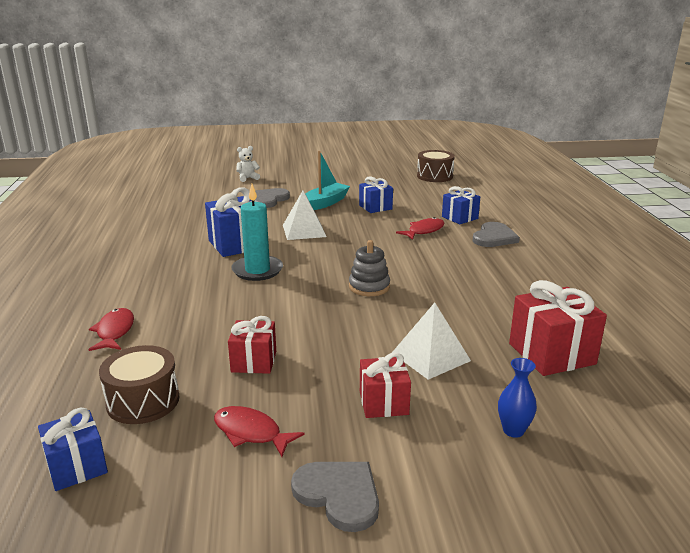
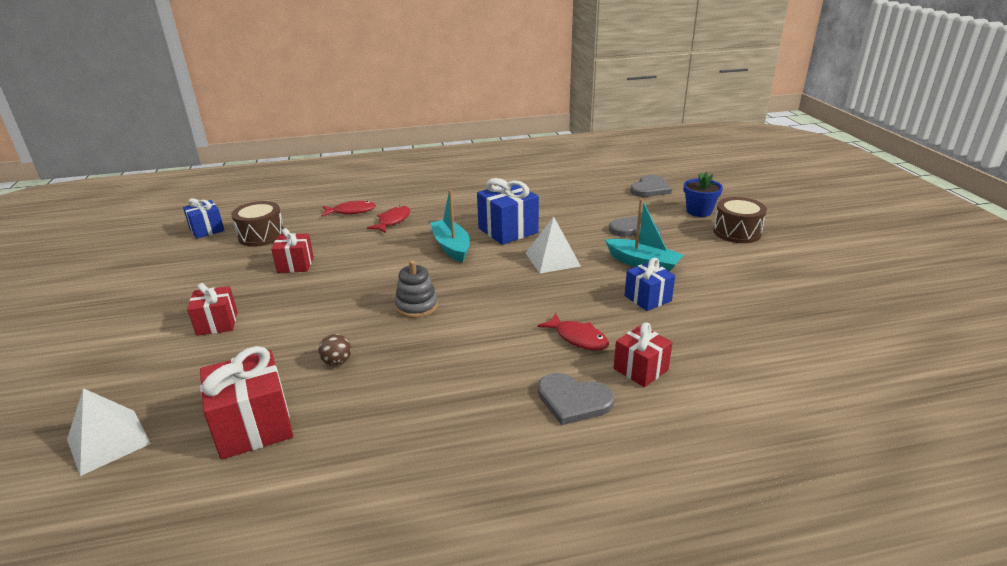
camera: 85 degrees right, 5 degrees up
(247, 178) = (699, 211): white teddy bear -> blue flower pot
(251, 432) = (209, 274): red fish -> red fish (393, 221)
(257, 270) = (451, 247): turquoise candle -> turquoise boat
(339, 495) = (129, 311): grey heart -> grey heart (650, 188)
(430, 356) = (275, 345): white pyramid -> white pyramid (108, 441)
(434, 176) = (824, 346): brown drum -> brown drum (737, 232)
(457, 321) = (337, 362): none -> brown ball
(459, 217) = (640, 369): blue gift -> red gift
(513, 430) = (147, 389): blue vase -> none

